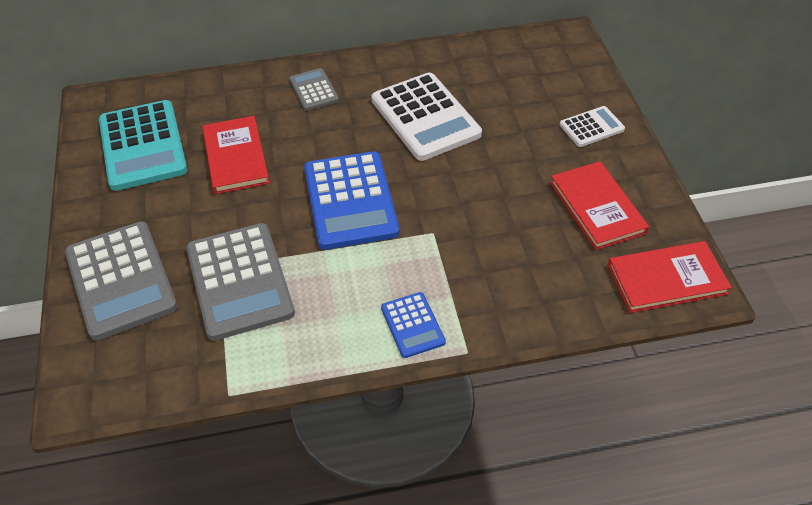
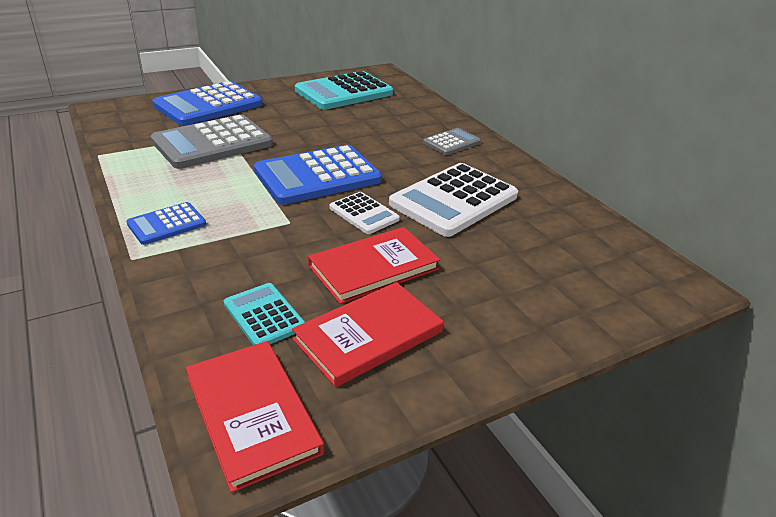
camera: 70 degrees right, 15 degrees down
(121, 280) = (208, 105): grey calculator -> blue calculator
(236, 157) = (349, 123): red book -> red book (374, 267)
(565, 263) = (264, 315): none -> turquoise calculator
(591, 127) = (518, 320): white calculator -> white calculator (364, 214)

